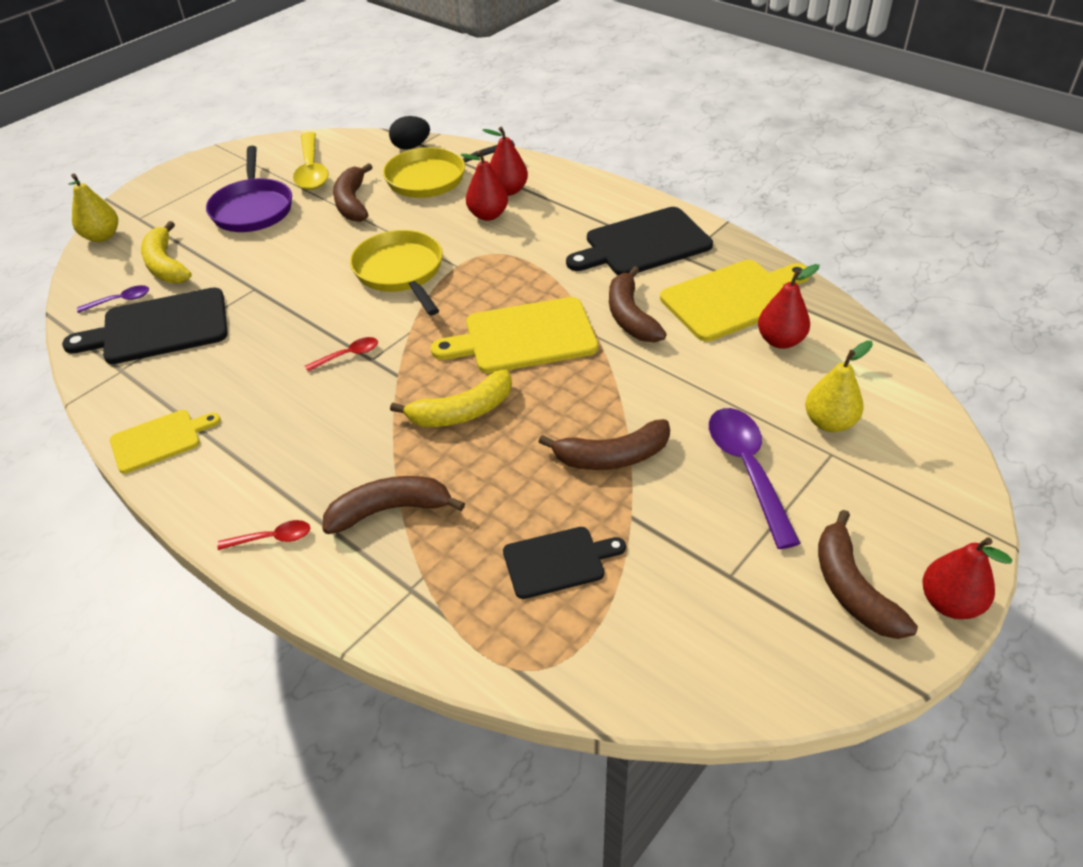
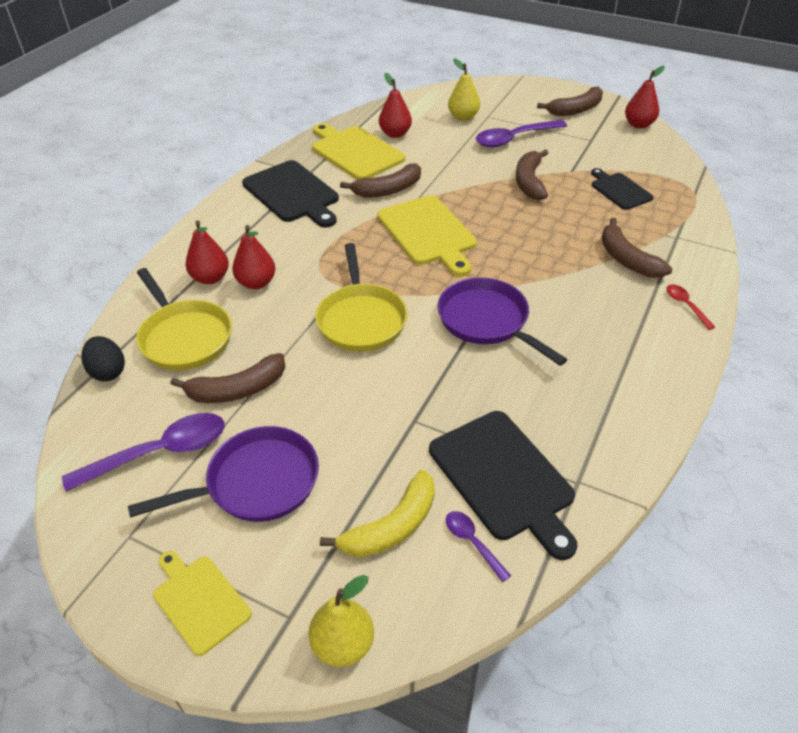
camera: 105 degrees left, 0 degrees up
(160, 440) = (643, 407): yellow cutting board -> yellow cutting board (199, 601)
(311, 170) = (160, 452): yellow spoon -> purple spoon
(348, 355) = (487, 321): red spoon -> purple pan
(401, 272) = (361, 319): yellow pan -> yellow pan turned 60 degrees counterclockwise
(462, 412) = (521, 247): yellow banana -> none
(612, 457) = (529, 182): brown banana -> brown banana turned 150 degrees counterclockwise
(949, 603) = (567, 89): red pear -> red pear (638, 124)

